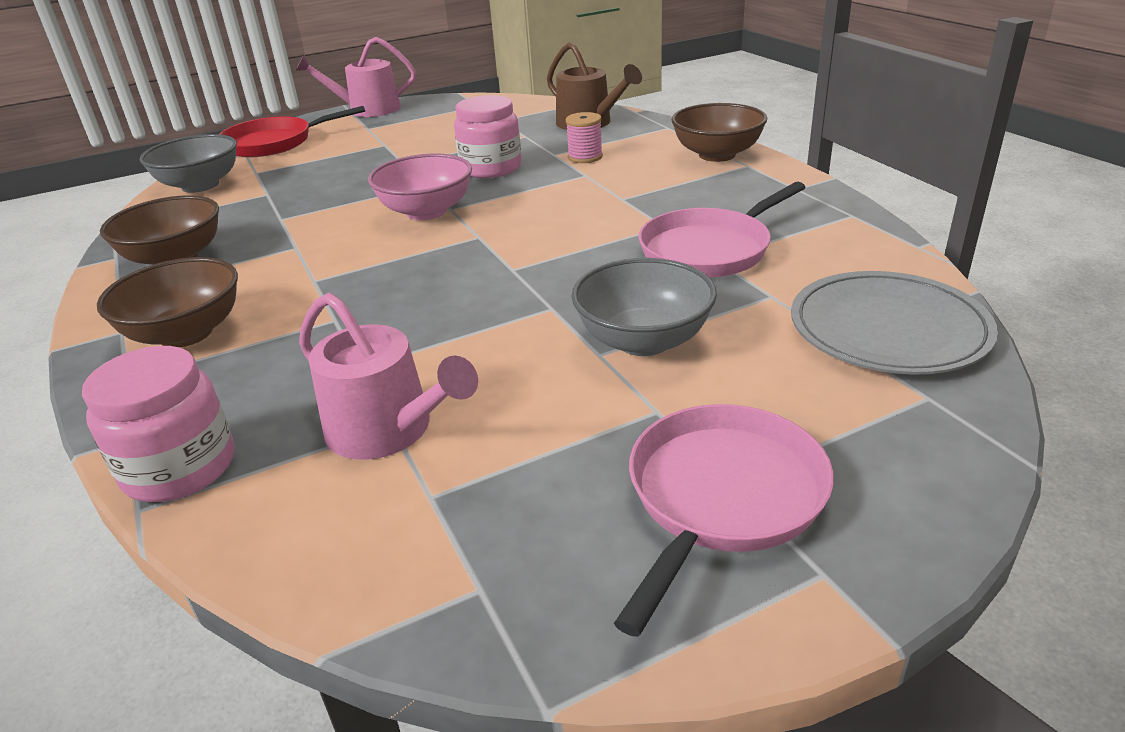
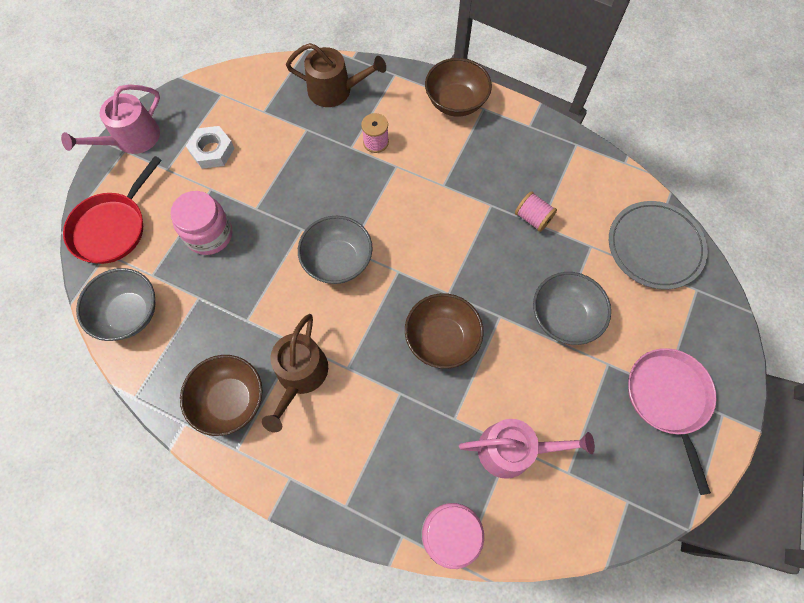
camera: 40 degrees left, 35 degrees up
(186, 333) = (331, 455): brown bowl -> brown bowl (442, 339)
(261, 267) = (300, 375): none -> brown watering can
(421, 128) = (212, 151): none -> white nut
(426, 211) = (338, 261): pink bowl -> grey bowl
(491, 168) = (326, 186): pink jar -> pink jar (209, 234)
(709, 249) = (533, 218): pink pan -> pink spool

